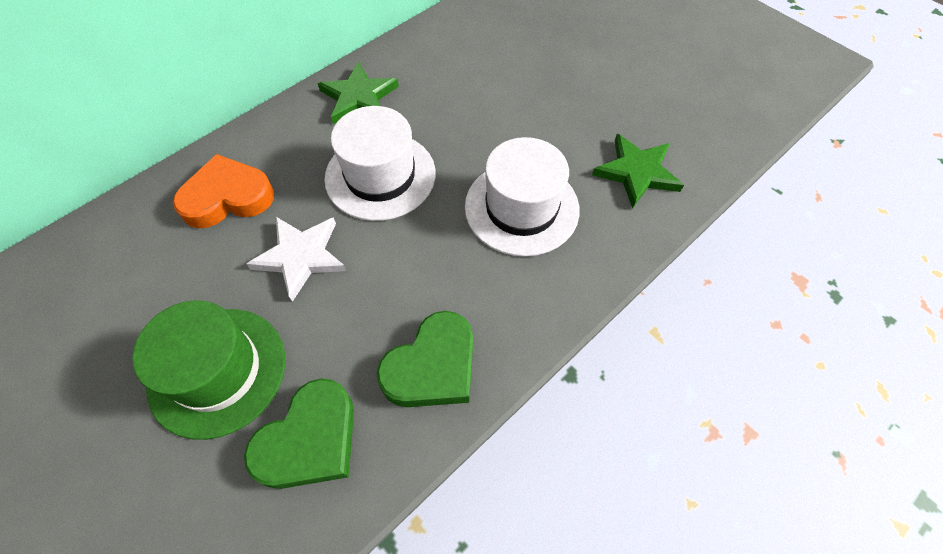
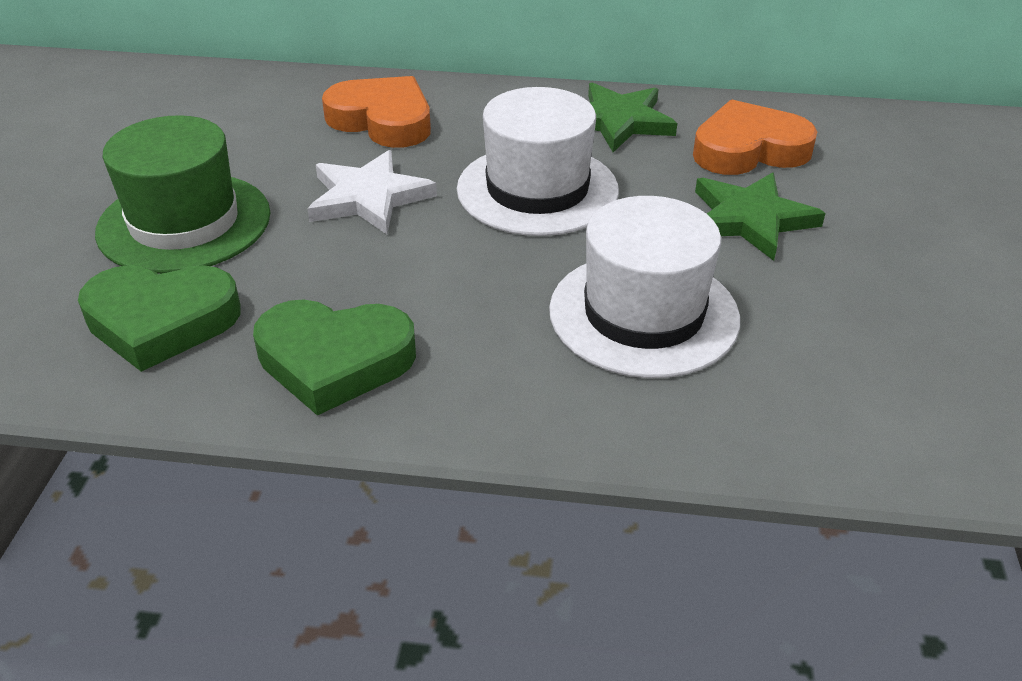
camera: 50 degrees right, 20 degrees down
(441, 70) = (749, 149): none -> orange heart
(637, 172) = (858, 389): green star -> green star (750, 219)

